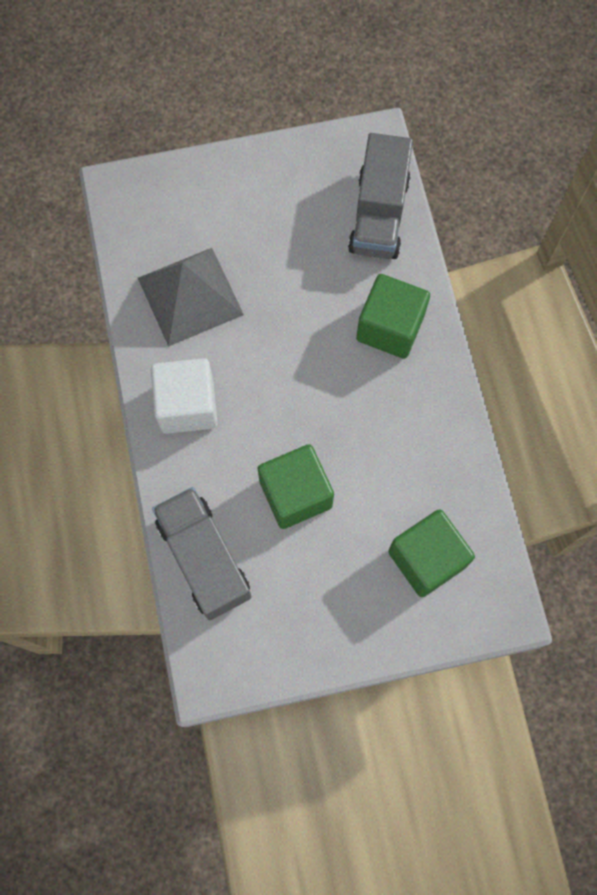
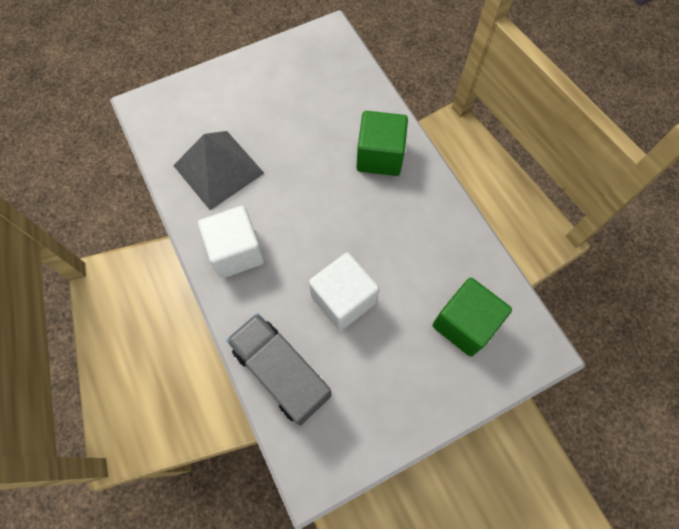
camera: 15 degrees left, 5 degrees down
(295, 494) = (343, 299): green cube -> white cube
(378, 215) = (347, 81): grey truck -> none

